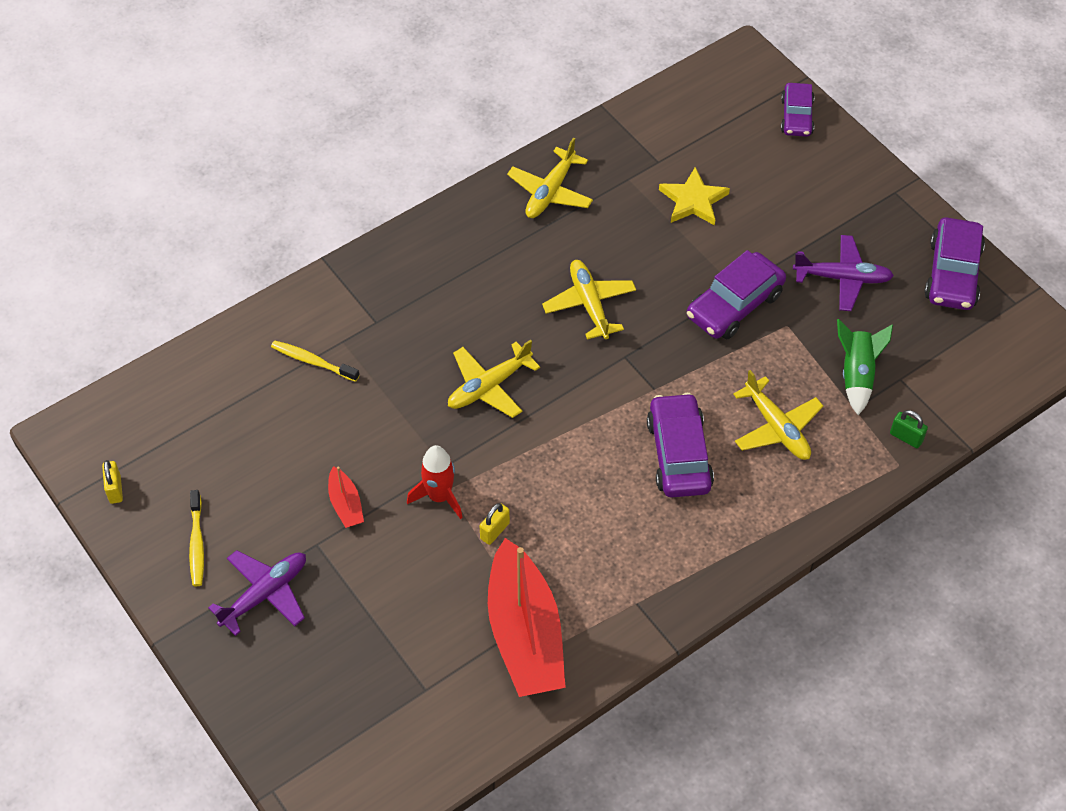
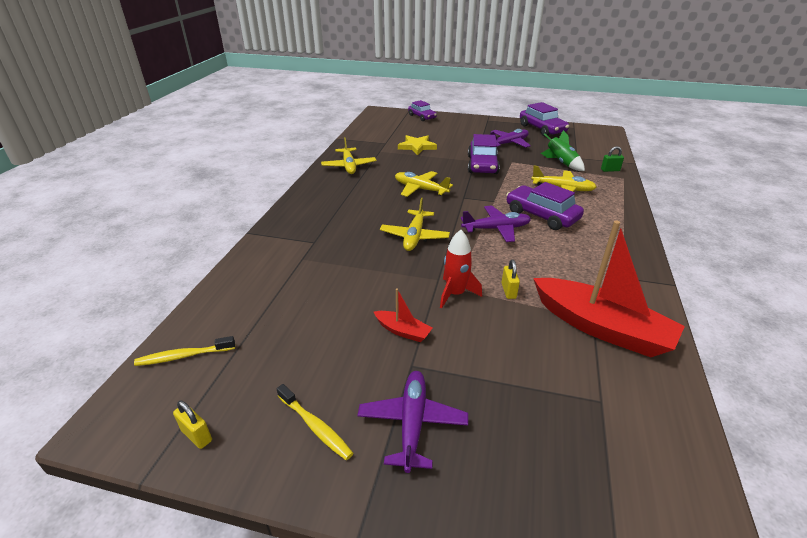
camera: 40 degrees left, 20 degrees down
(313, 361) = (292, 276): yellow toothbrush -> yellow toothbrush (184, 356)
(594, 438) = (496, 229): none -> purple plane

